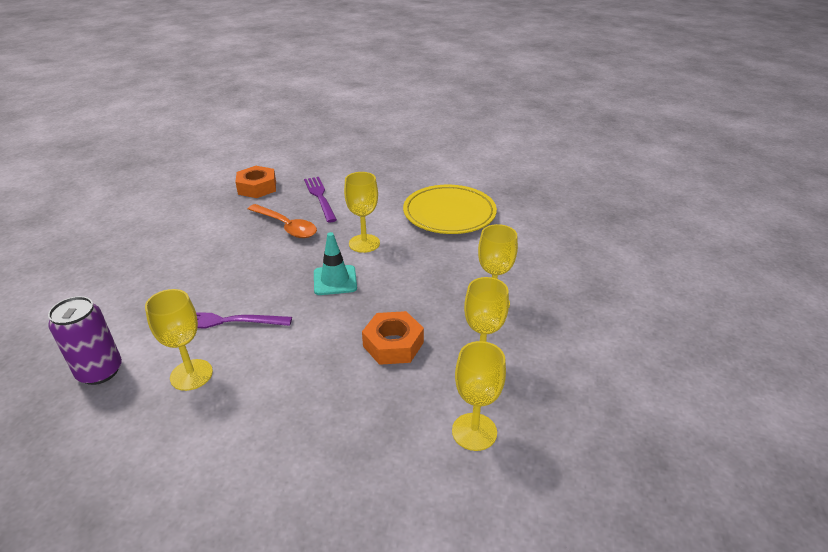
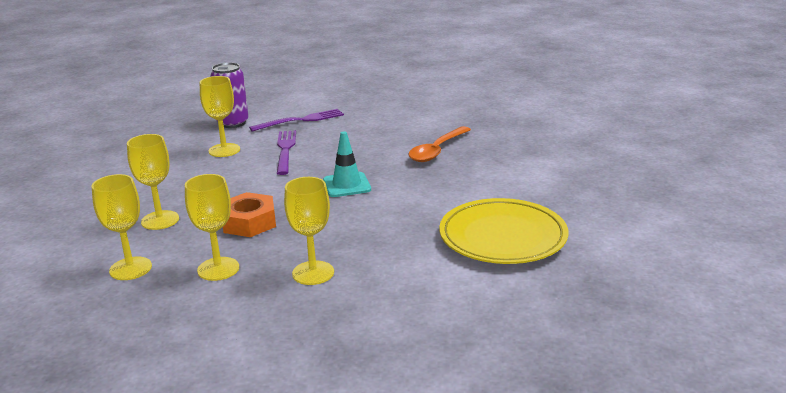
camera: 85 degrees right, 10 degrees down
(257, 187) = (510, 126): orange nut -> none
(319, 197) = (506, 157): purple fork -> purple fork (301, 120)
(364, 243) = (416, 191): yellow goblet -> yellow goblet (160, 220)

